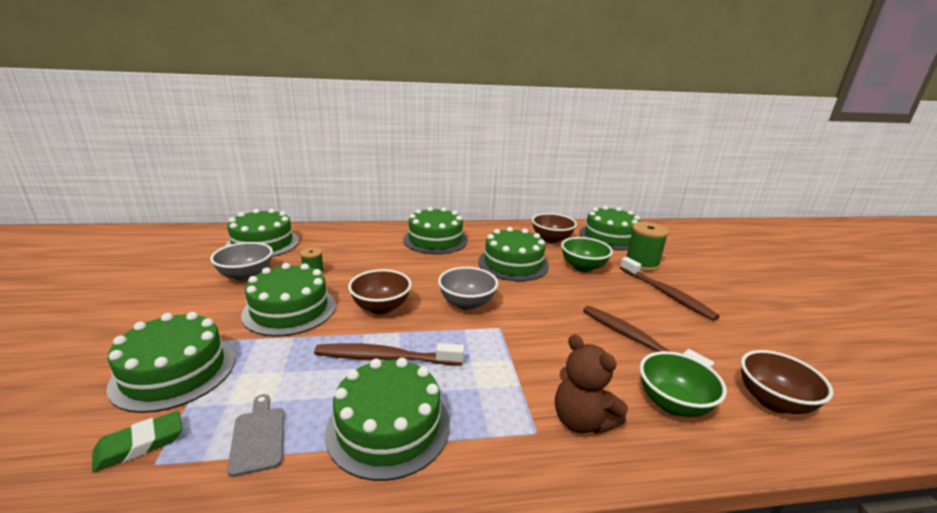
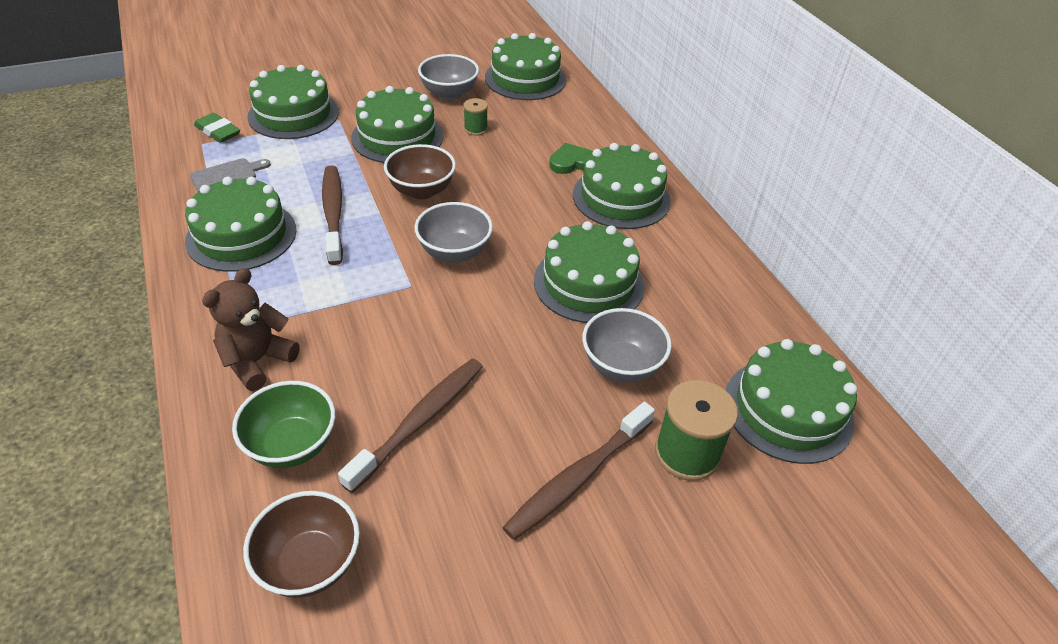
camera: 75 degrees right, 20 degrees up
(387, 247) = (572, 162): none -> green heart
(551, 239) = (712, 323): brown bowl -> none
(583, 267) = (621, 365): green bowl -> grey bowl

